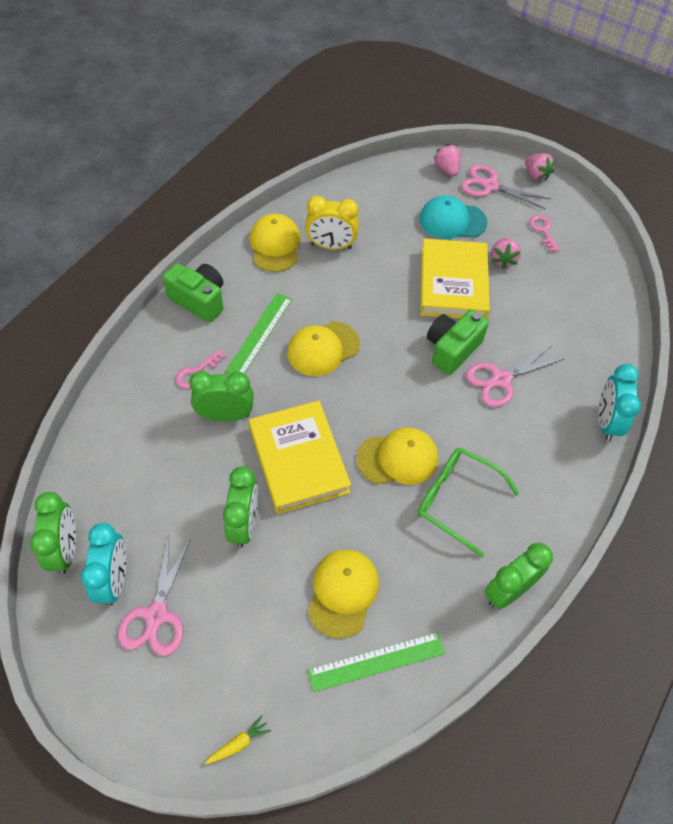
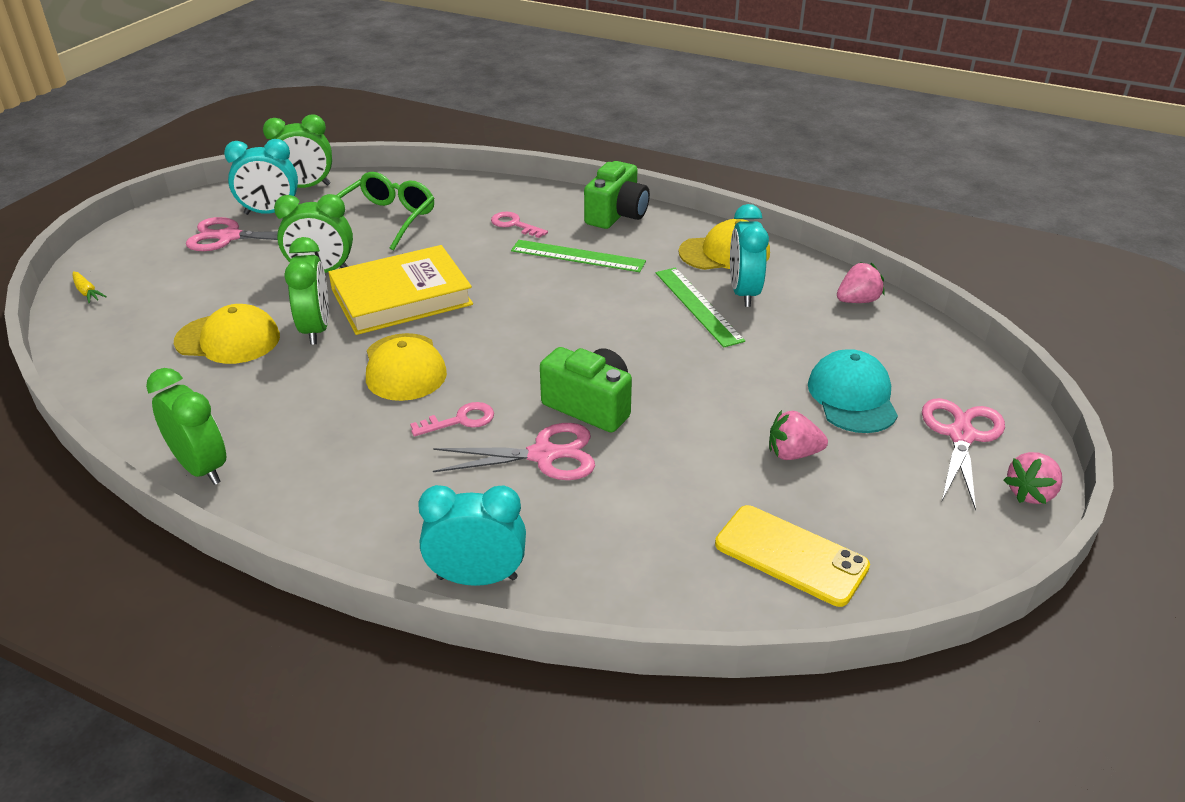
camera: 85 degrees right, 20 degrees down
(225, 415) = (459, 247): green clock -> green clock (316, 329)
(323, 349) = (566, 300): yellow cap -> none
(331, 246) = (743, 293): yellow clock -> turquoise clock
(376, 661) = (141, 367): green ruler -> green ruler (698, 306)
(447, 169) = (969, 387): pink strawberry -> pink strawberry (857, 301)
(453, 284) = (718, 402): yellow book -> none
(456, 500) = (340, 419): green glasses -> green glasses (386, 219)
(500, 380) = (544, 455): pink scissors -> pink scissors turned 120 degrees clockwise
(543, 230) = (888, 502): pink key -> pink key (460, 420)
(583, 279) = (791, 555): none -> yellow phone

